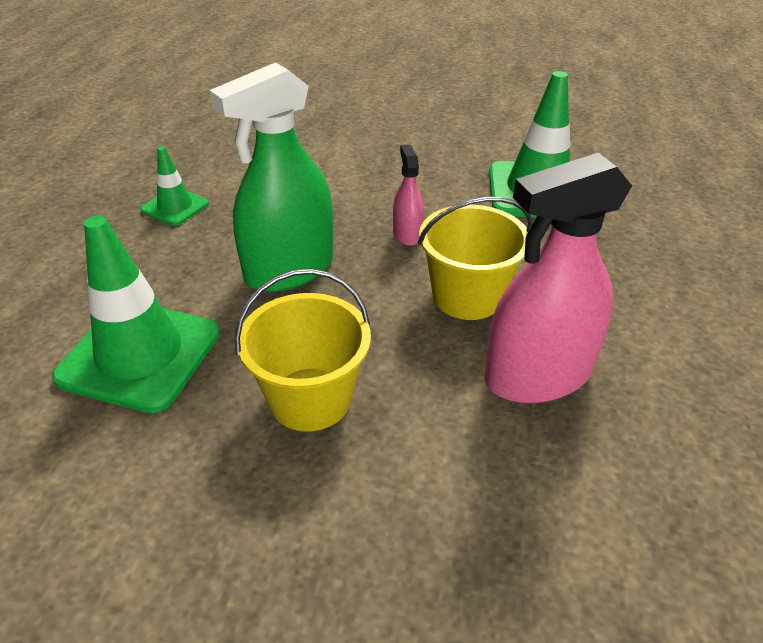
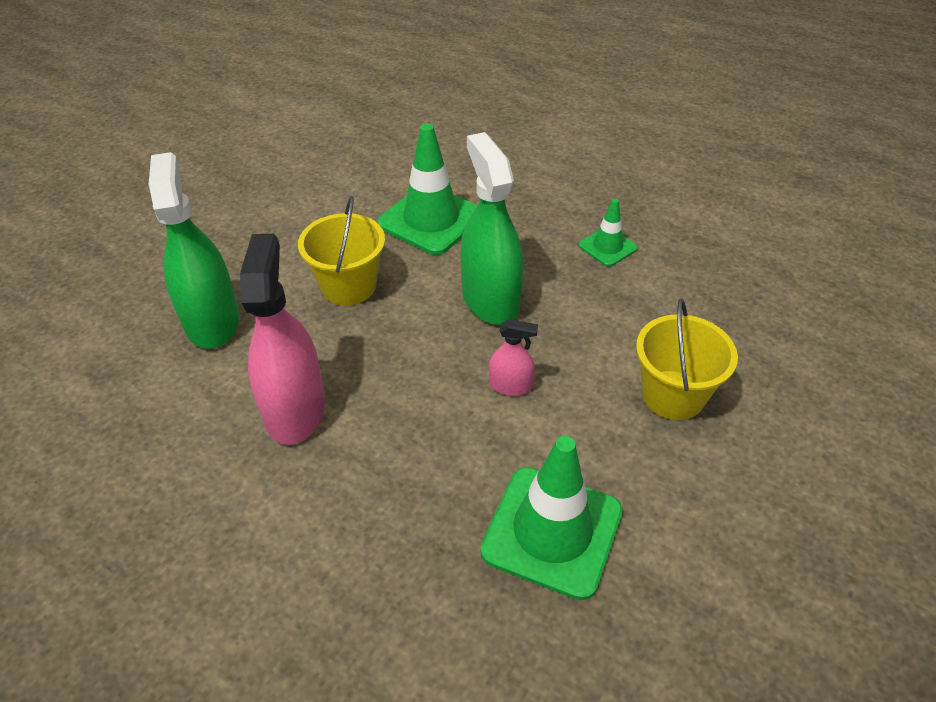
camera: 110 degrees right, 5 degrees up
(451, 539) = (212, 321): none -> green spray bottle
(467, 296) = (403, 399): yellow bucket -> yellow bucket (673, 395)

